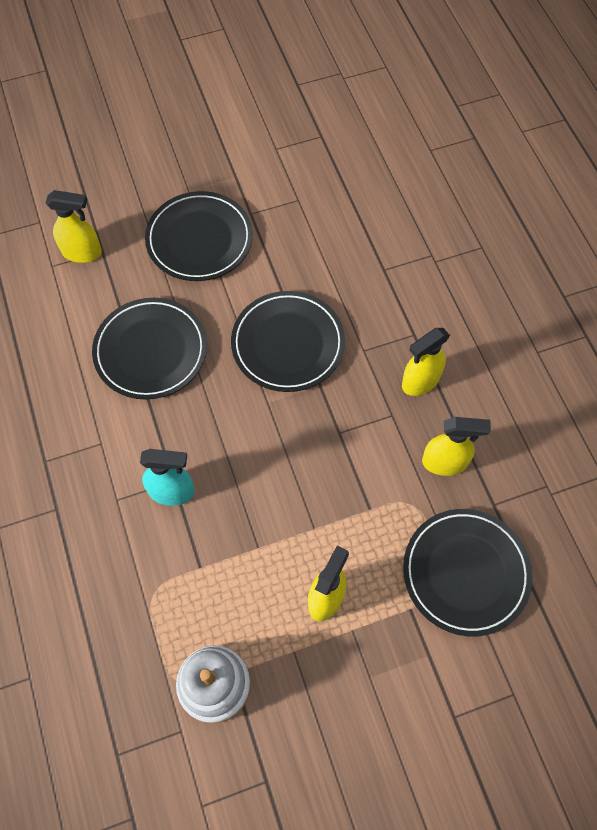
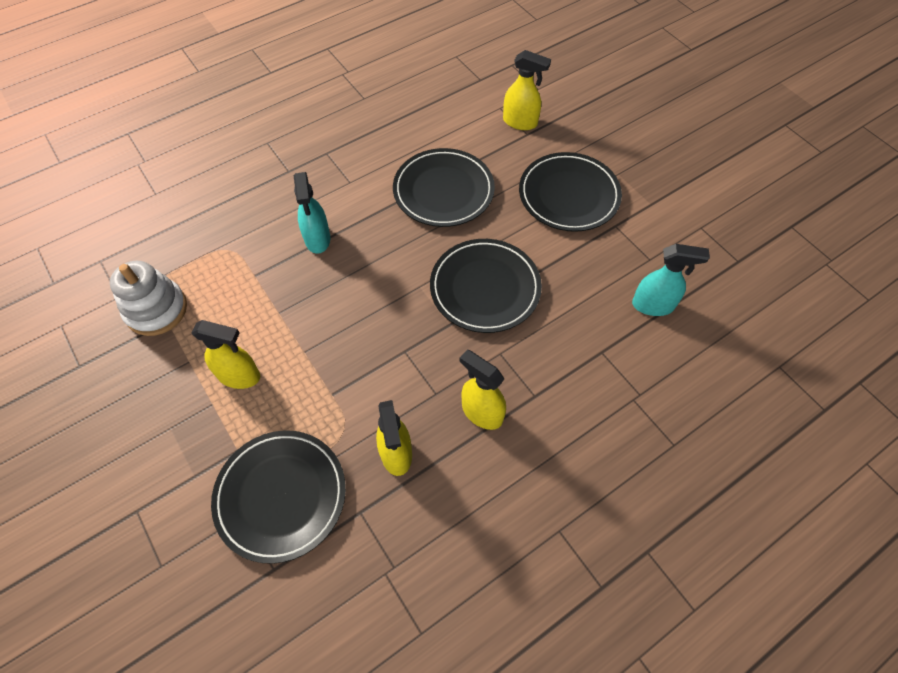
camera: 75 degrees right, 5 degrees down
(82, 253) = (520, 122): yellow spray bottle -> yellow spray bottle turned 60 degrees counterclockwise
(348, 214) = (653, 305): none -> turquoise spray bottle

